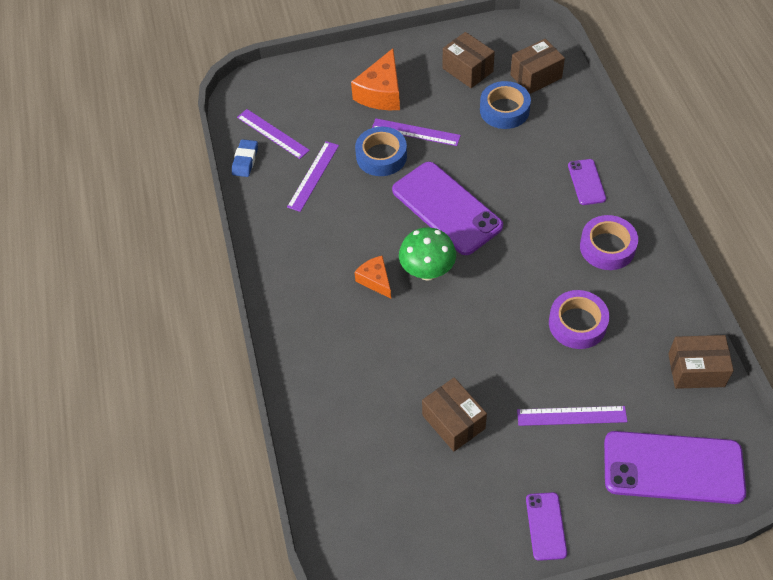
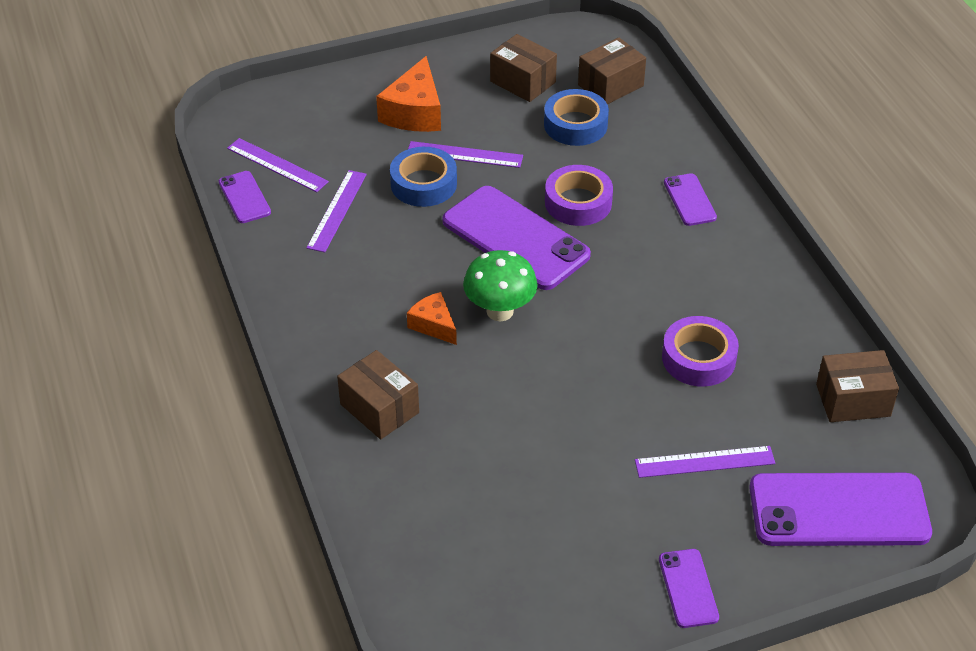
camera: 10 degrees left, 10 degrees down
(245, 160) = (244, 197): blue eraser -> purple phone
(453, 422) = (555, 479): brown box -> brown box (379, 408)
(607, 247) = (725, 271): purple tape -> purple tape (578, 202)

